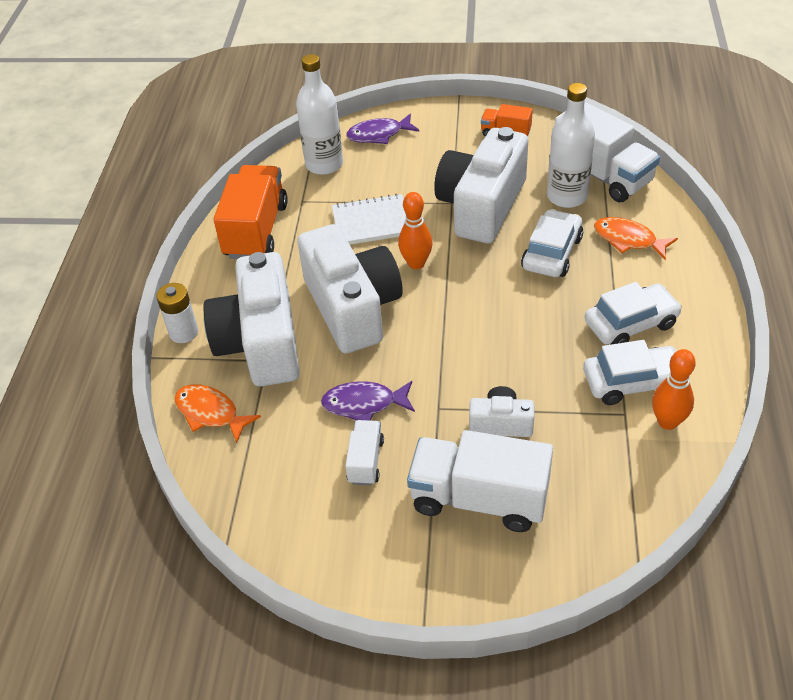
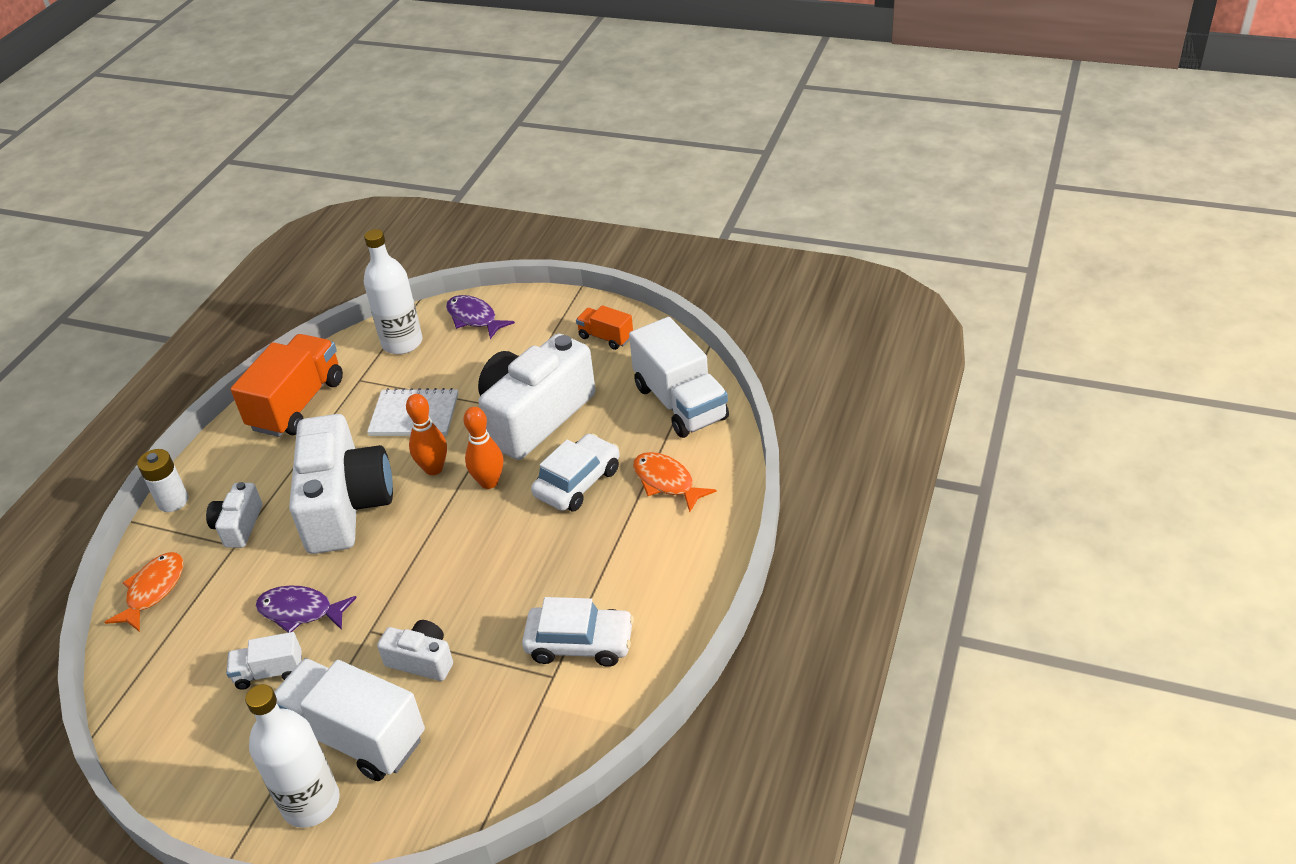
camera: 15 degrees right, 5 degrees down
(210, 413) = (153, 590): orange fish -> orange fish turned 60 degrees clockwise
(261, 342) = (239, 526): white camera -> white camera, size x0.47
(365, 461) = (269, 672): white truck -> white truck turned 120 degrees counterclockwise
(378, 135) = (474, 318): purple fish -> purple fish turned 45 degrees clockwise
(567, 196) = (629, 421): white bottle -> white bottle (311, 803)
(631, 324) = (615, 578): white car -> none
(667, 422) = (591, 695): orange bowling pin -> orange bowling pin (489, 482)

